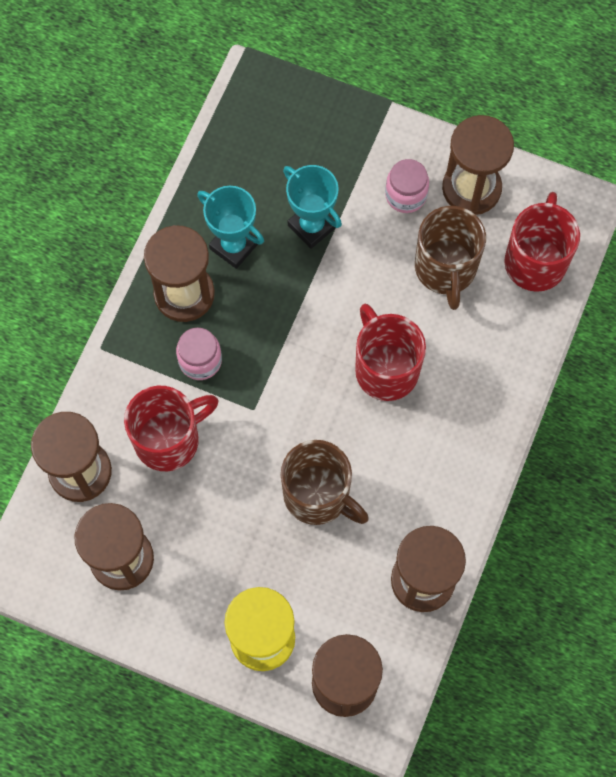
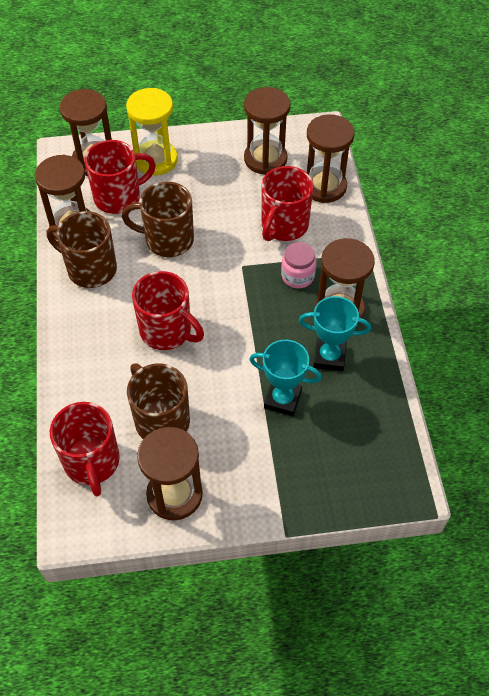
camera: 150 degrees right, 15 degrees down
(342, 598) = (119, 197): none -> red mug
(406, 195) = (225, 460): pink jar -> none
(431, 502) = (90, 269): none -> brown mug

